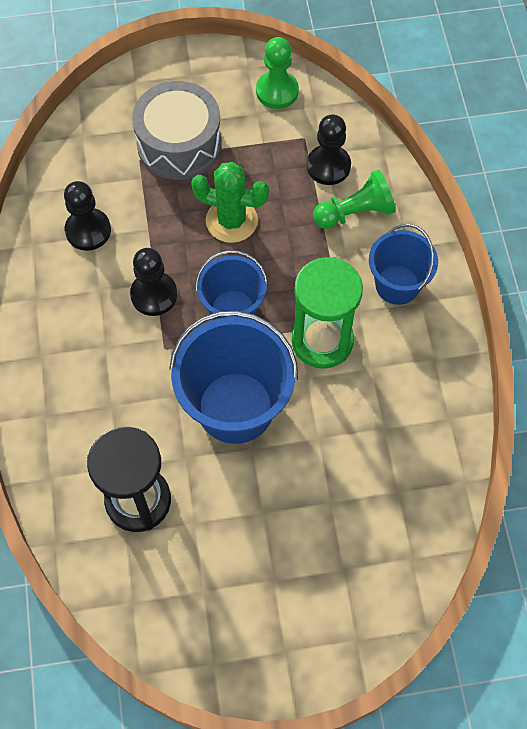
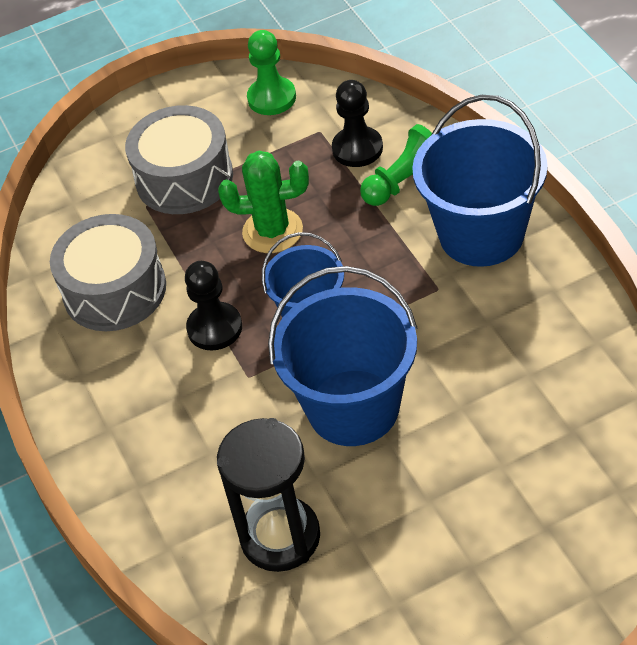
camera: 10 degrees left, 15 degrees down
(88, 230) = (114, 290): black pawn -> grey drum
(322, 341) = (422, 313): green hourglass -> none
(397, 285) = (481, 234): blue bucket -> blue bucket, size x1.65

